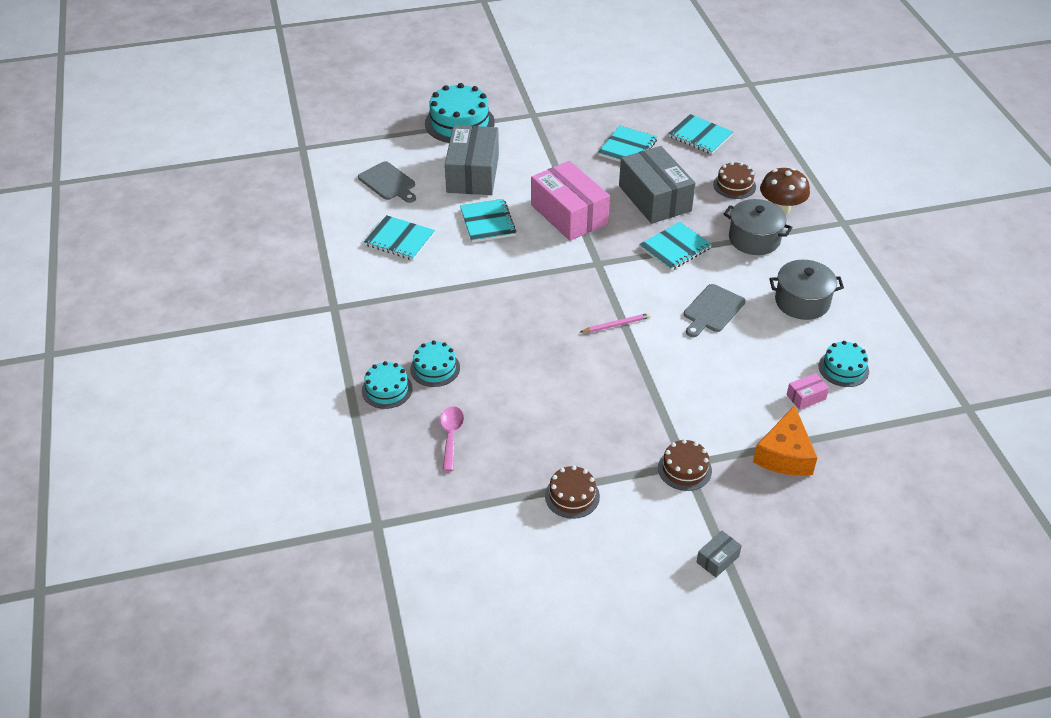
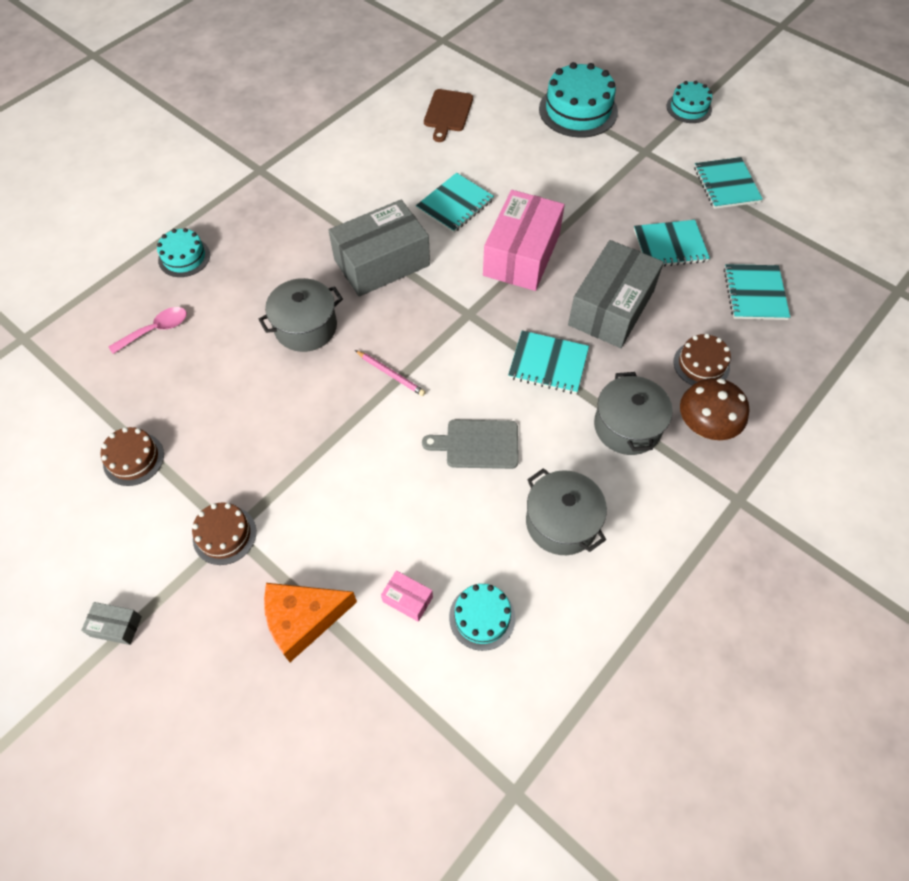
camera: 55 degrees right, 15 degrees up
(388, 182) = (447, 113): grey cutting board -> brown cutting board
(399, 239) = (379, 161): turquoise notebook -> turquoise notebook (726, 185)
(435, 368) = (232, 274): turquoise cake -> turquoise cake (689, 108)
(472, 174) = (514, 158): grey box -> grey box (381, 262)
(531, 349) = (306, 327): none -> grey pot

